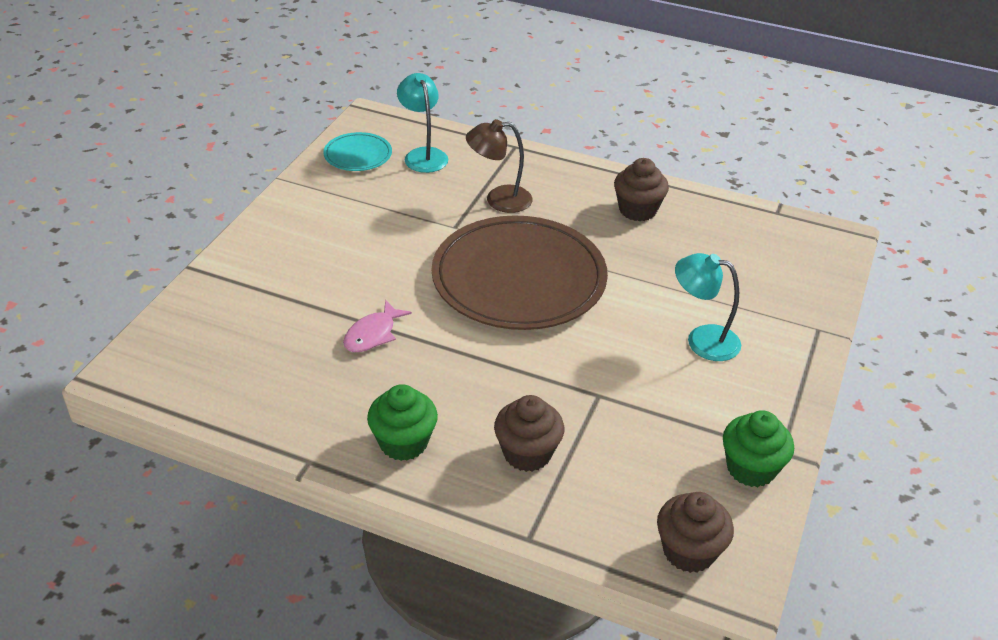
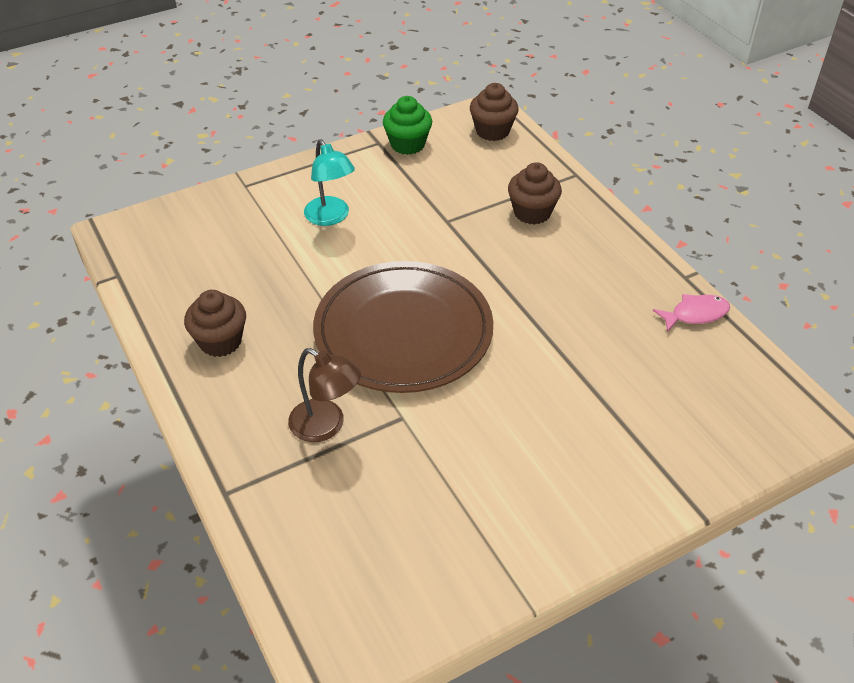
camera: 140 degrees left, 5 degrees up
(358, 155) = (408, 591): turquoise plate -> none
(373, 334) = (570, 346): pink fish -> pink fish (695, 314)
(403, 442) = (609, 257): green cupcake -> none
(423, 155) = (335, 542): turquoise lamp -> none

